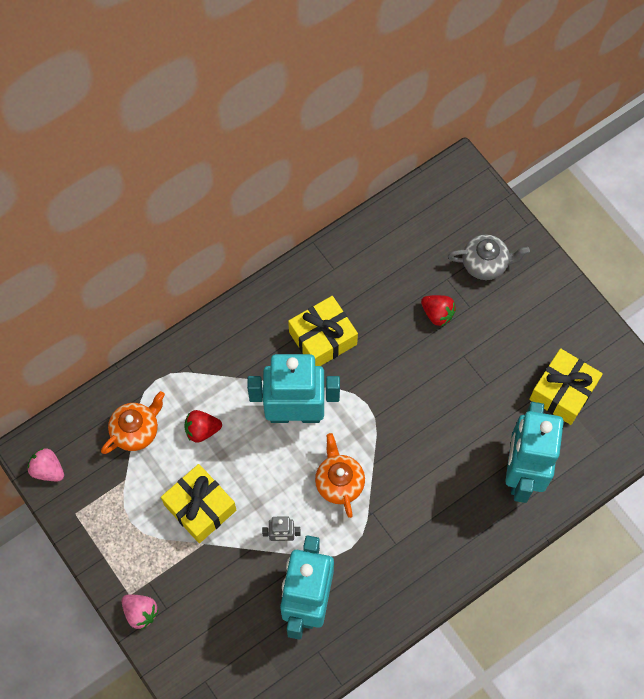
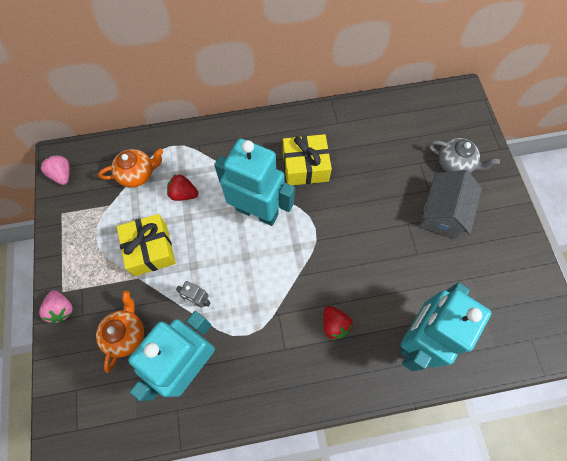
camera: 25 degrees right, 0 degrees up
(339, 482) = (264, 278): orange teapot -> orange teapot (126, 334)
(437, 314) = (401, 184): red strawberry -> red strawberry (334, 325)
(495, 327) = (443, 213): none -> grey house
(562, 392) = (479, 286): yellow gift -> none

